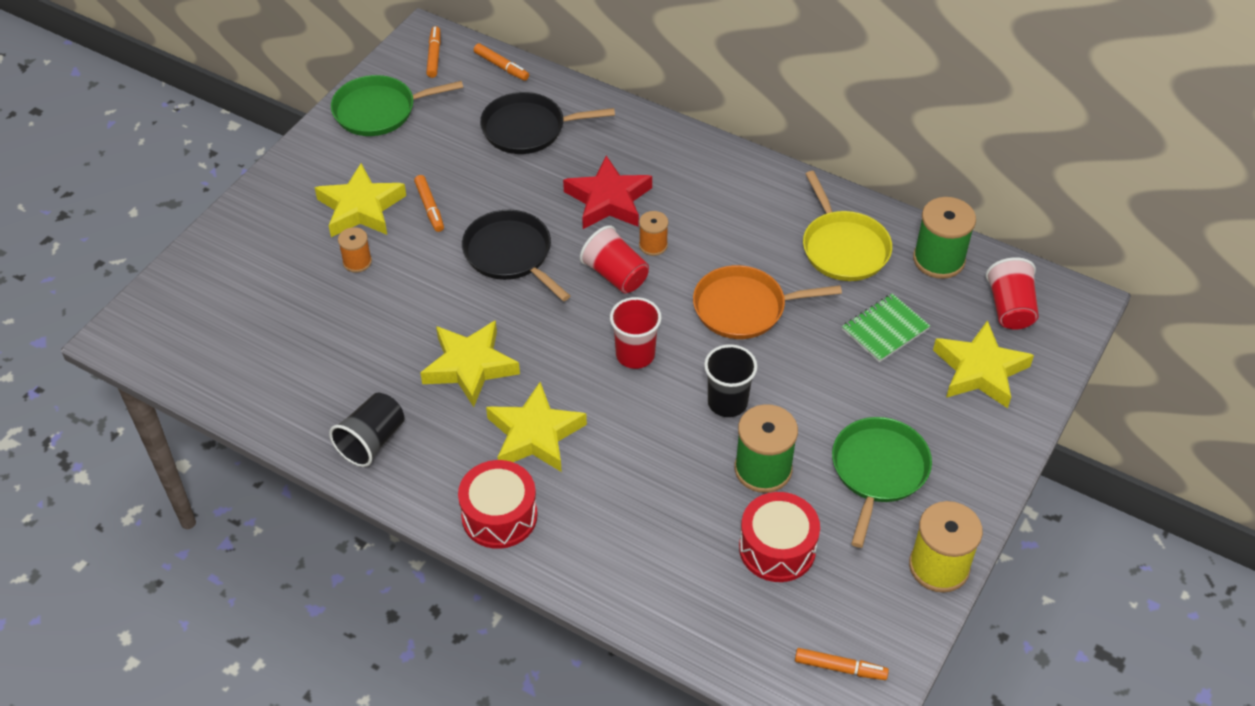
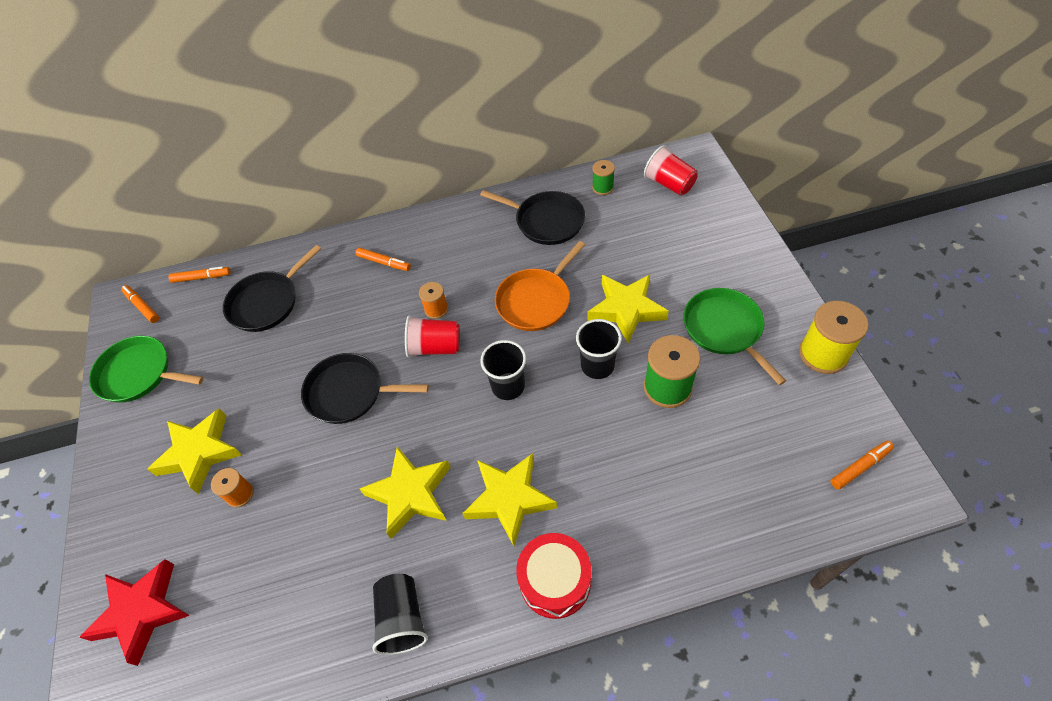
camera: 40 degrees left, 5 degrees up
(379, 111) = (139, 374): green pan -> green pan turned 75 degrees clockwise
(429, 207) = (253, 409): orange marker -> orange marker (384, 262)
(608, 200) = (374, 305): red star -> red star (142, 612)
(635, 354) = (508, 386): red cup -> black cup
(777, 548) = (736, 428): red drum -> none
(843, 247) = (546, 221): yellow pan -> black pan
(885, 329) = (625, 247): green notebook -> none
(938, 259) = (602, 187): green spool -> green spool, size x0.56
(979, 370) = (698, 228): yellow star -> yellow star (626, 310)

